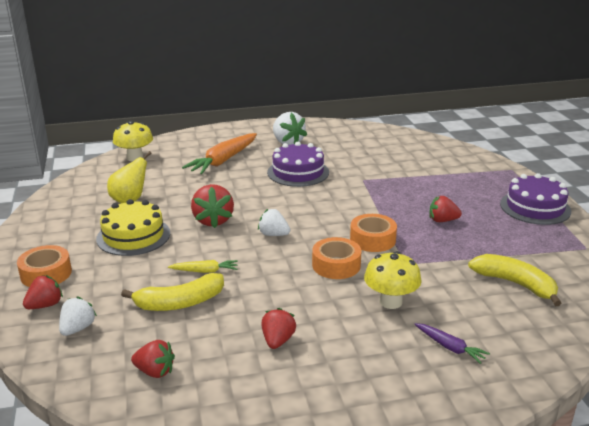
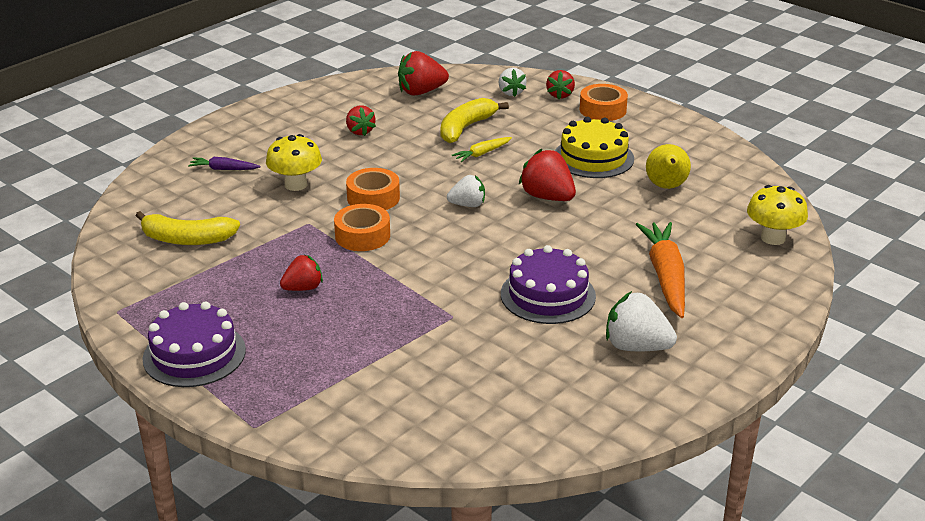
camera: 145 degrees right, 5 degrees up
(155, 371) = (421, 92): red strawberry -> red strawberry, size x1.55

